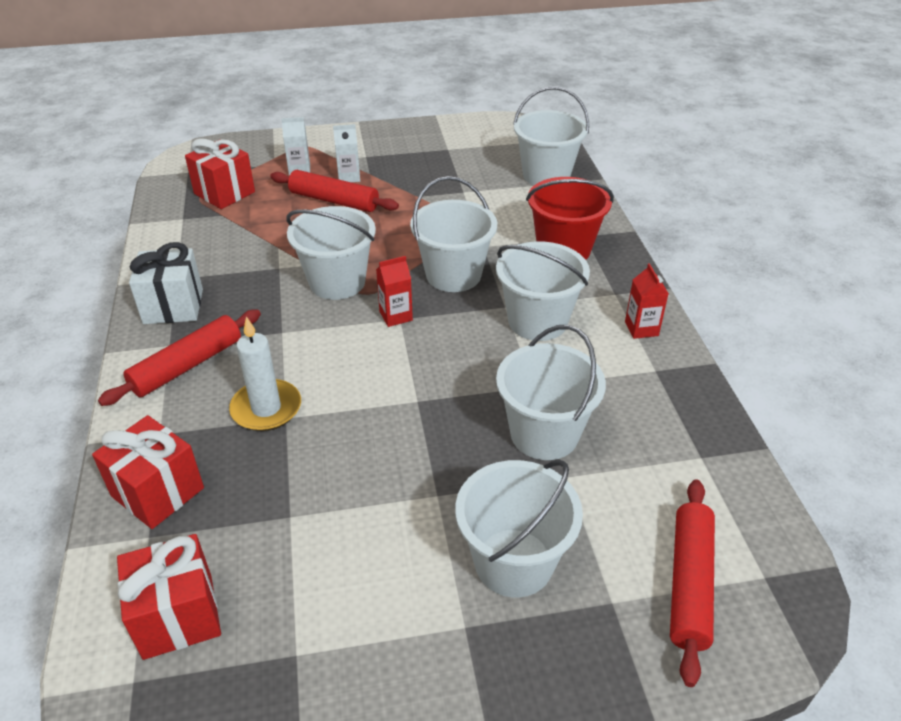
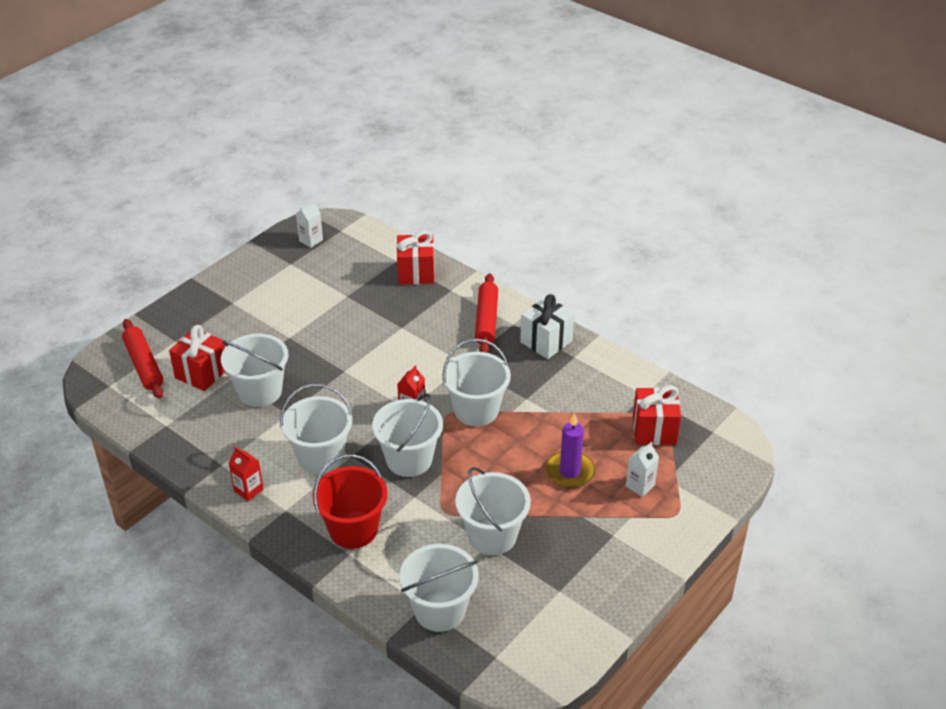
camera: 140 degrees right, 0 degrees up
(178, 616) = (349, 249): red gift -> red gift (202, 373)
(266, 408) = (416, 325): white candle -> none
(334, 201) = (569, 472): red rolling pin -> purple candle
(349, 177) = (592, 502): white carton -> white carton (311, 240)
(513, 562) = (230, 332): white bucket -> white bucket (492, 536)

